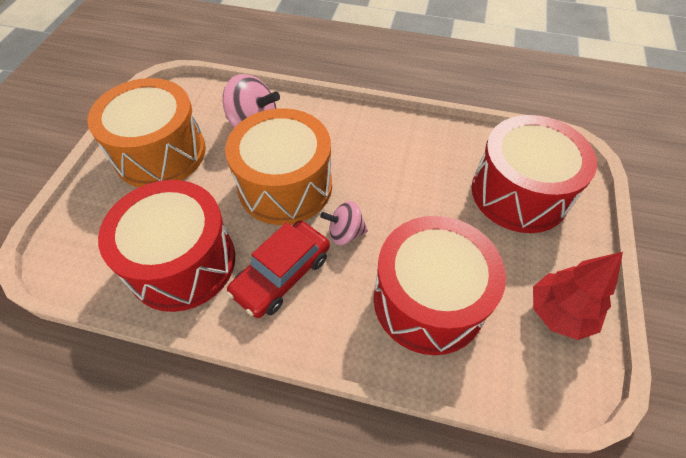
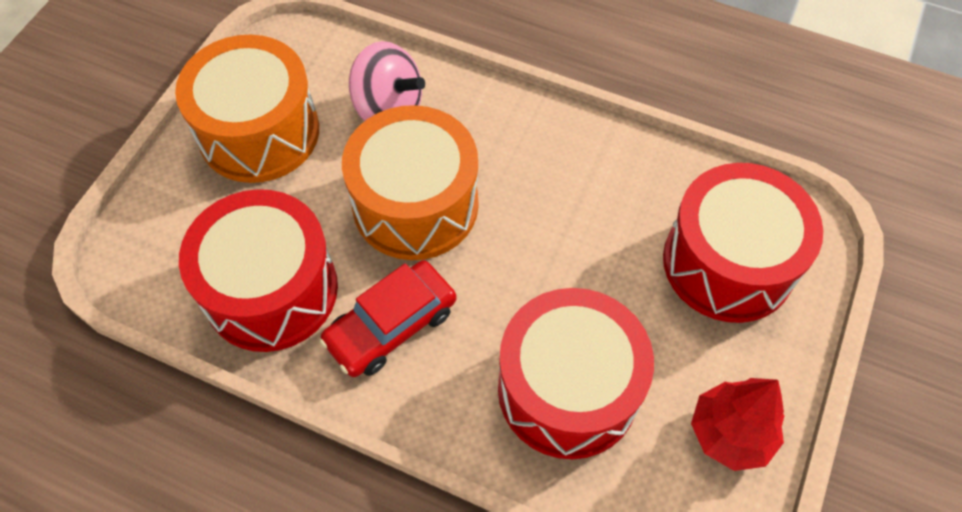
camera: 10 degrees right, 5 degrees up
(345, 233) = (481, 283): pink spinning top -> none

